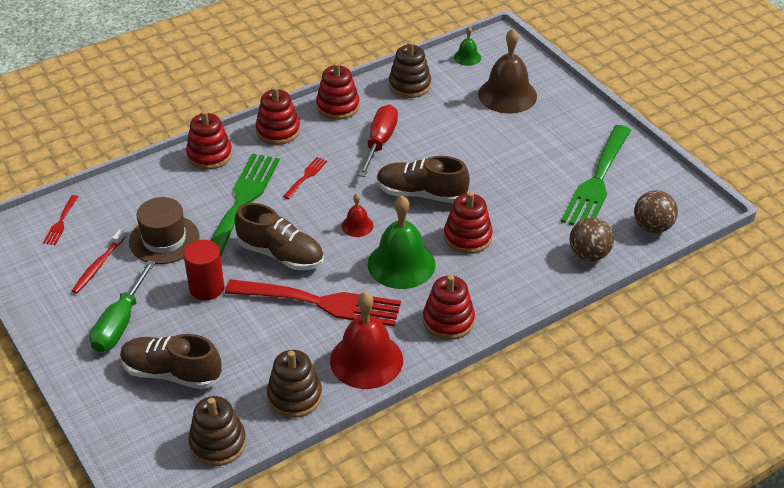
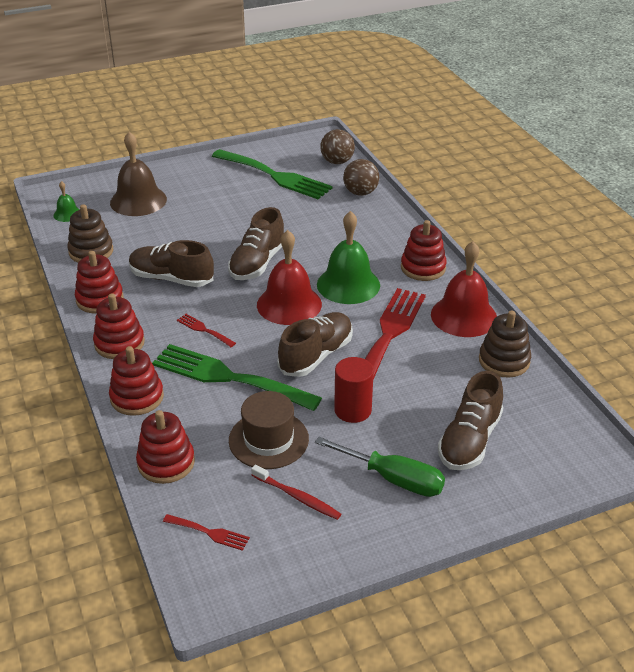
camera: 80 degrees left, 5 degrees down
(218, 443) = (559, 412): brown stacking toy -> none
(357, 225) = (289, 304): red bell -> red bell, size x2.06
(380, 142) = (171, 279): red screwdriver -> brown shoe
(467, 237) = (323, 246): red stacking toy -> red stacking toy (166, 462)

